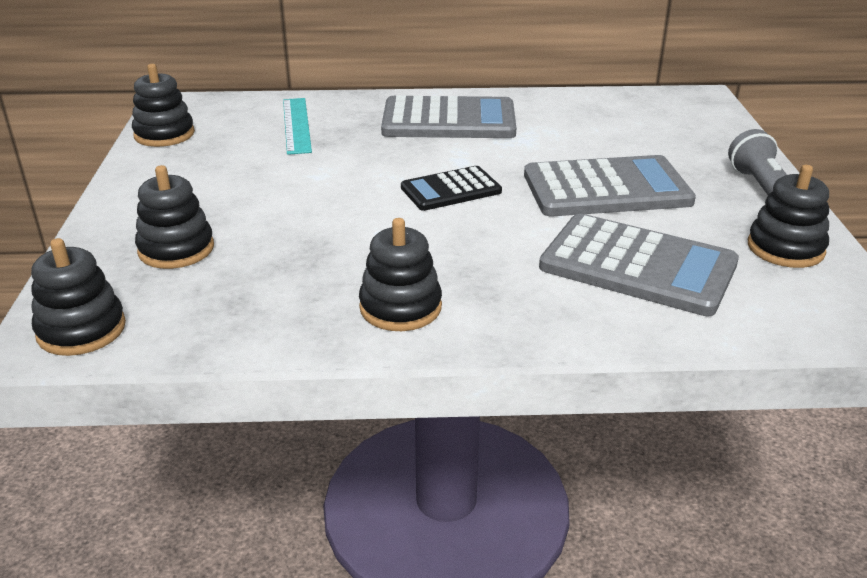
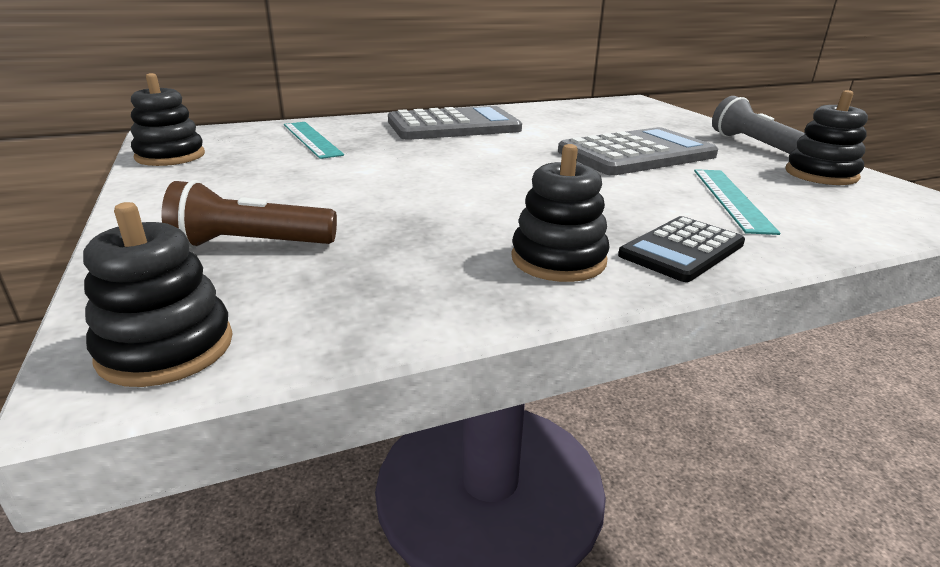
camera: 20 degrees left, 5 degrees down
(176, 249) = (250, 245): black stacking toy -> brown flashlight
(451, 190) = (505, 167): black calculator -> black calculator (681, 250)
(637, 266) = (731, 199): grey calculator -> turquoise ruler

